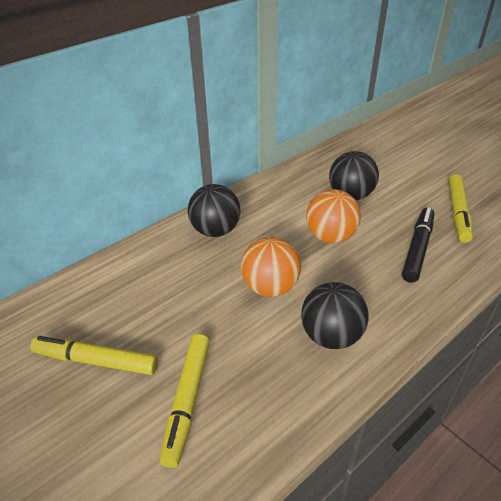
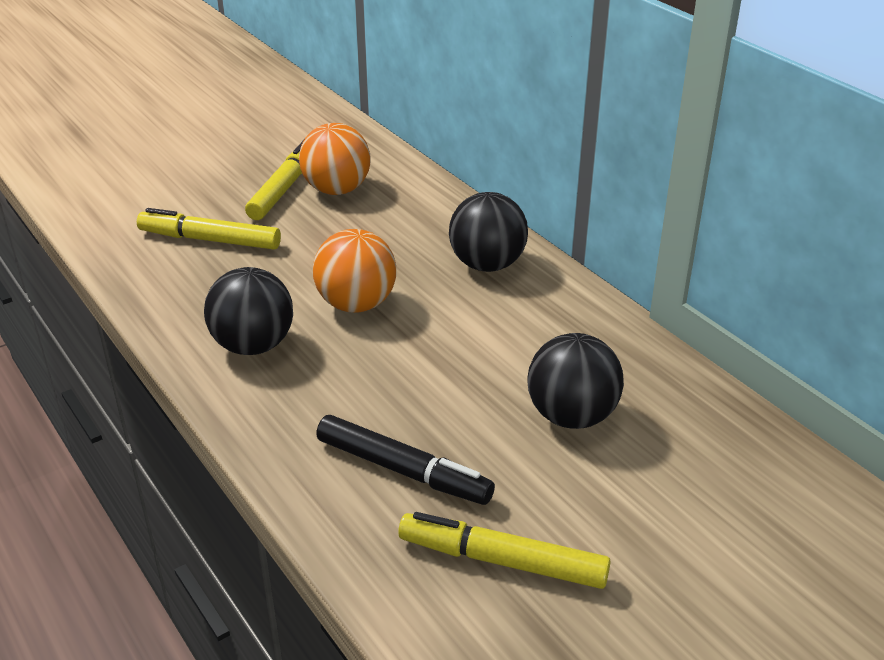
camera: 95 degrees right, 5 degrees down
(330, 236) = (455, 373): orange ball -> orange ball (337, 190)

